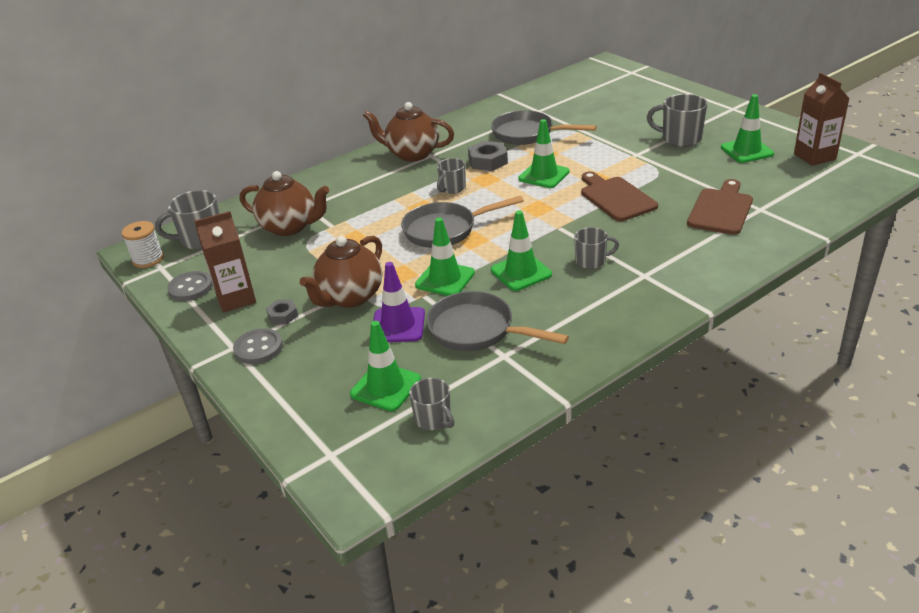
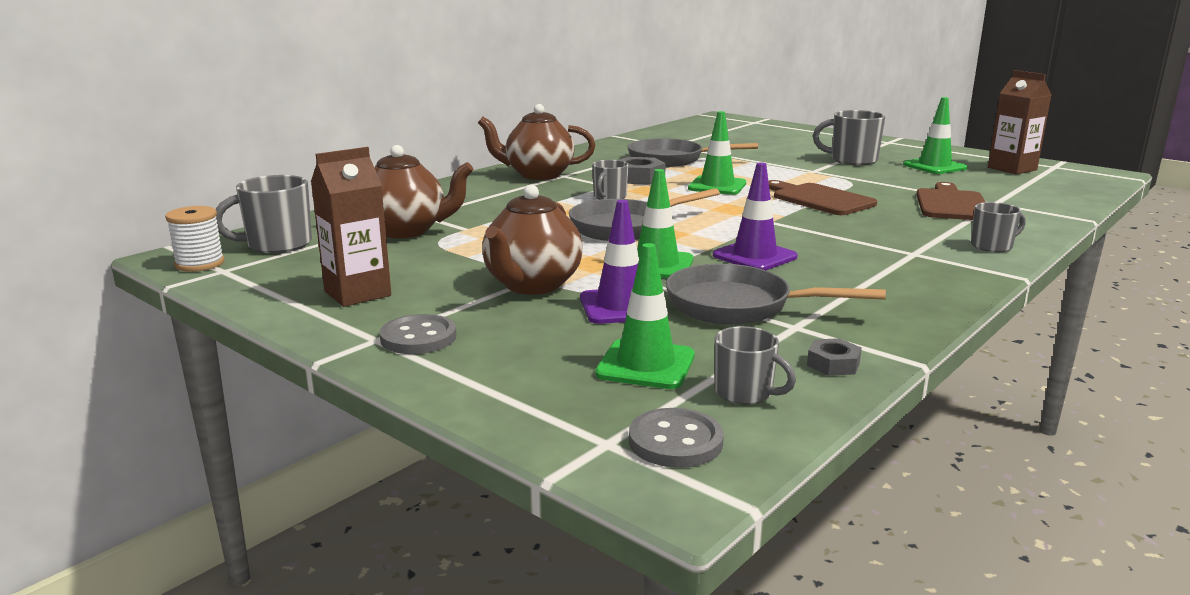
camera: 15 degrees left, 15 degrees down
(190, 288) = (279, 286): grey button -> grey button (675, 441)
(283, 315) = (440, 305): grey nut -> grey nut (833, 364)
(521, 272) = (754, 256): green traffic cone -> purple traffic cone
(591, 261) = (837, 245): grey mug -> grey mug (992, 246)

